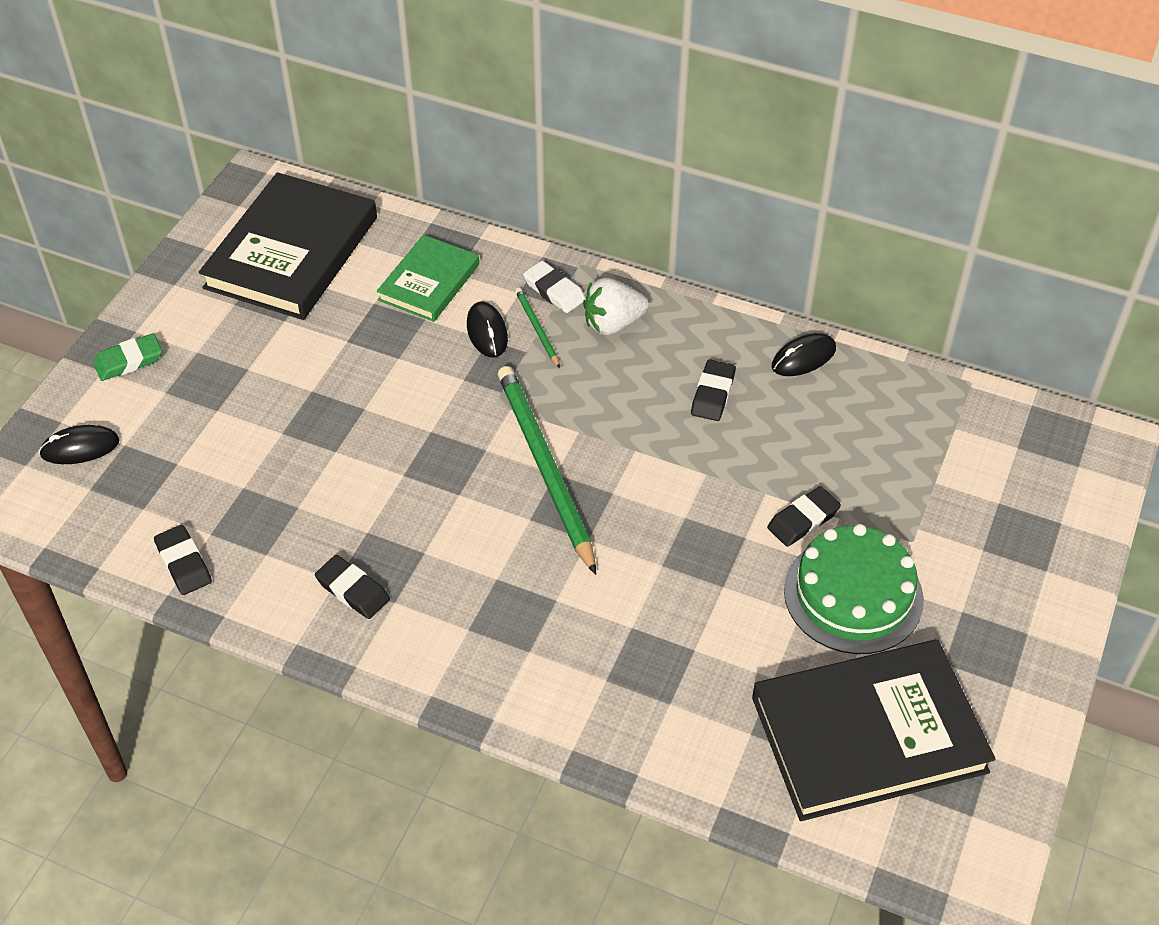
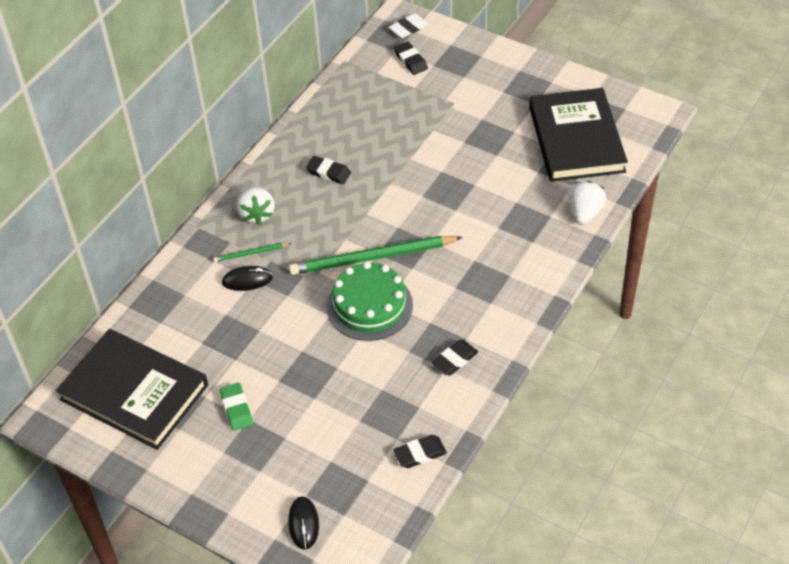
camera: 80 degrees left, 0 degrees up
(129, 361) = (222, 496): green eraser -> green eraser (236, 409)
(429, 282) = (190, 310): green book -> none
(554, 291) = (218, 242): white eraser -> white eraser (408, 28)
(685, 756) = (584, 213): none -> white strawberry
(803, 358) = (308, 128): black mouse -> none
(803, 520) = (432, 145): black eraser -> black eraser (410, 61)
(853, 595) = (487, 132): green cake -> green cake (369, 306)

